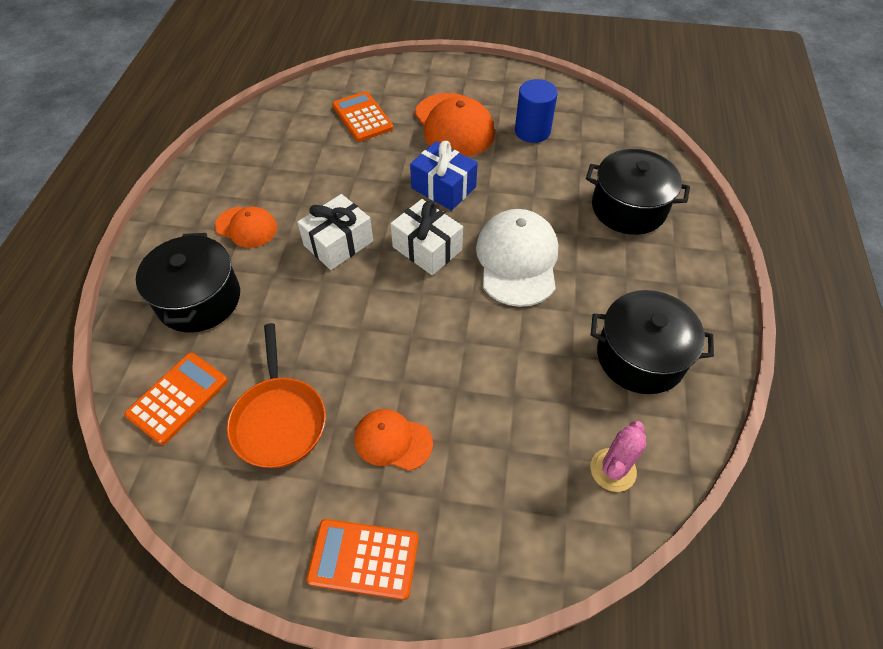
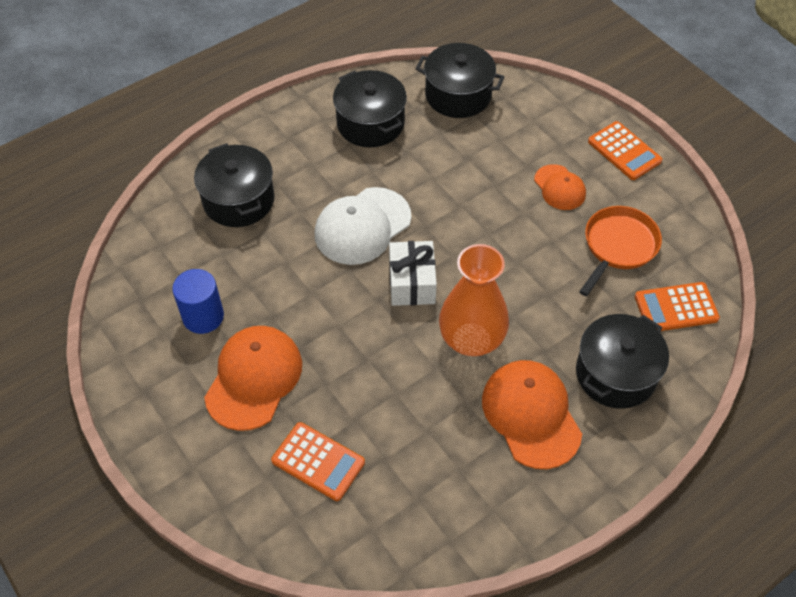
camera: 135 degrees left, 0 degrees up
(246, 227) = (531, 415): orange cap -> orange cap, size x1.71
(338, 243) = (471, 339): white gift -> orange vase
(362, 117) = (318, 461): orange calculator -> orange calculator turned 75 degrees counterclockwise
(443, 188) = (340, 323): blue gift -> none
(613, 470) = (458, 95): pink cactus -> black pot

